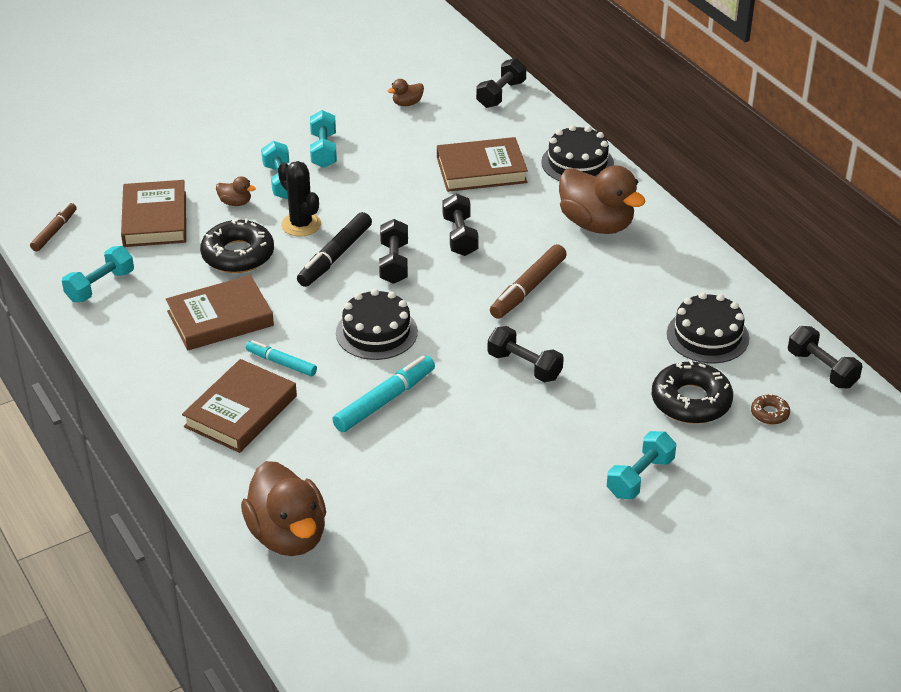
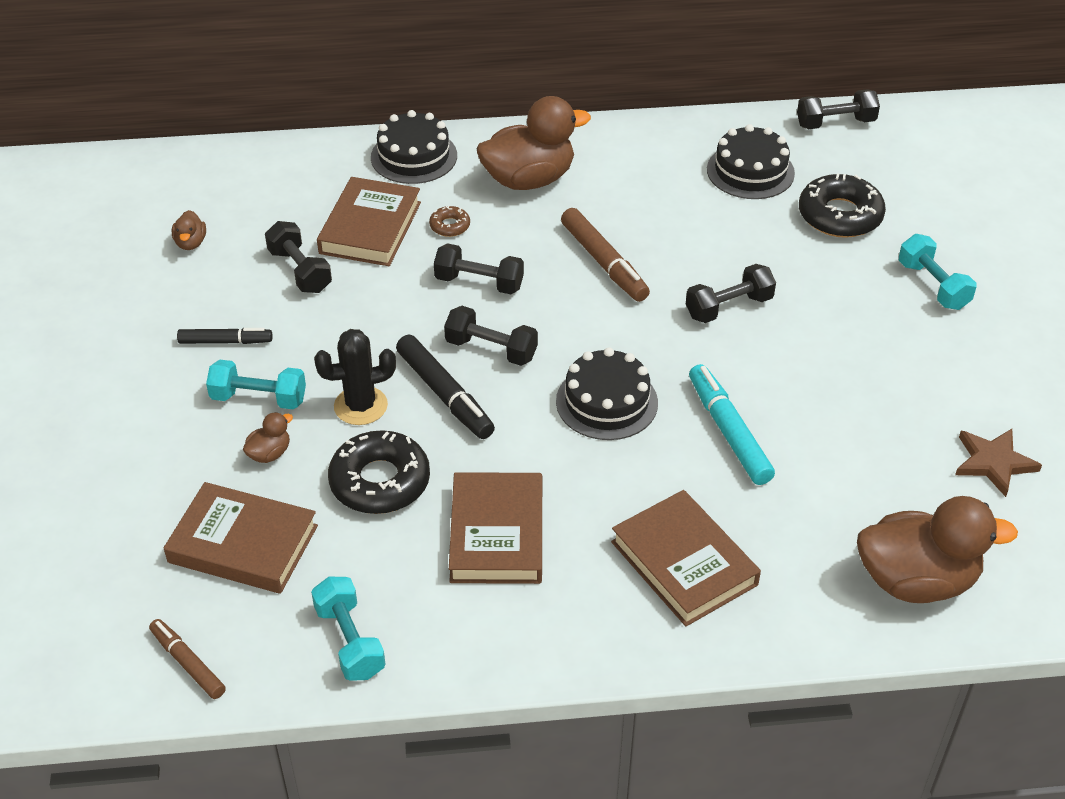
camera: 65 degrees left, 5 degrees up
(281, 363) = (615, 501): turquoise marker -> none
(324, 150) = (225, 341): turquoise dumbbell -> black marker
(442, 556) = (993, 462): none -> brown star
(501, 94) = (240, 167): black dumbbell -> black dumbbell (300, 271)
(769, 413) = (880, 175): brown donut -> brown donut (450, 226)

